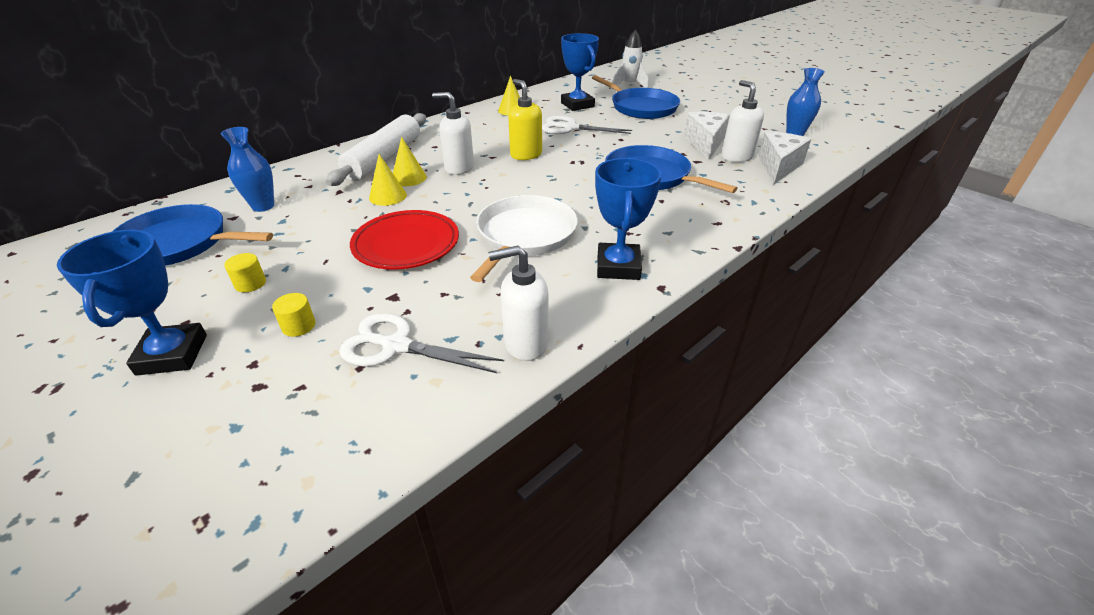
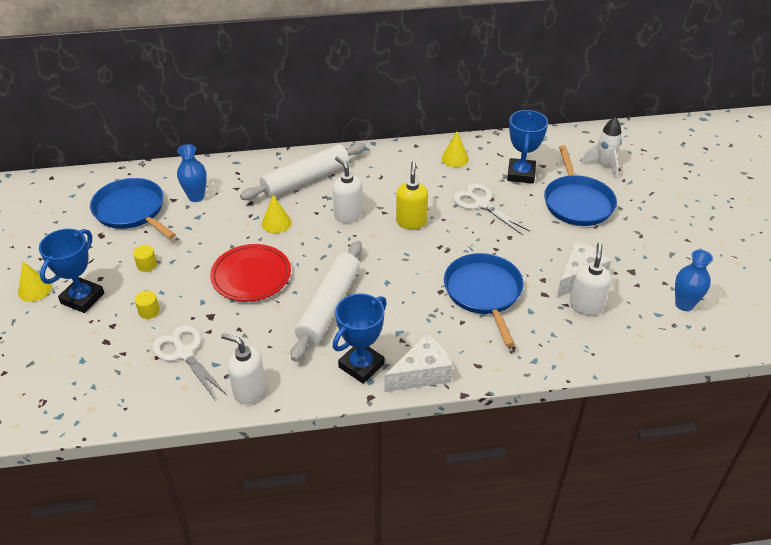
camera: 35 degrees right, 5 degrees up
(409, 178) = (305, 209): yellow cone -> yellow cone (35, 289)
(524, 236) = (329, 306): white pan -> white rolling pin
(778, 167) = (609, 335): white cheese -> white cheese (422, 374)

